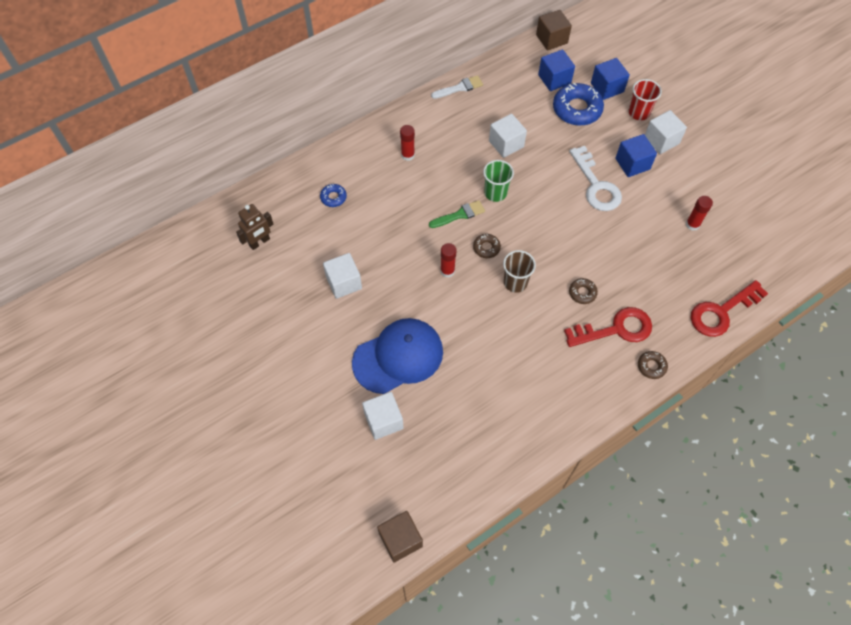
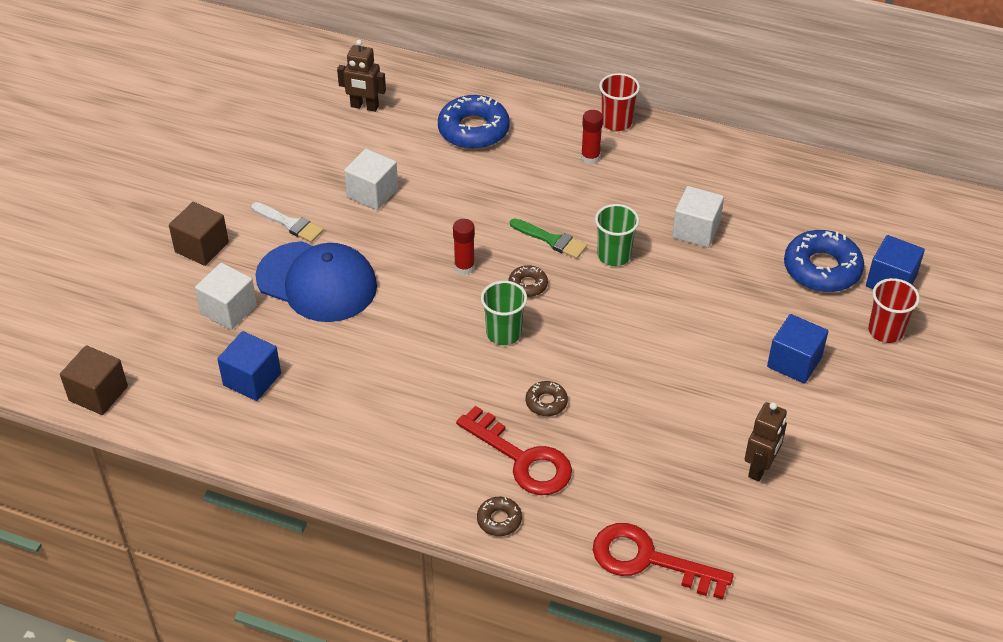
camera: 55 degrees right, 15 degrees down
(333, 197) = (473, 130): blue donut -> blue donut, size x2.01
(389, 125) = (616, 122): none -> red cup
(459, 88) = (734, 151): white brush -> white brush (289, 224)
(515, 282) = (503, 333): brown cup -> green cup
(551, 39) = (907, 193): brown cube -> brown cube (202, 247)
(554, 79) = (845, 226): blue cube -> blue cube (252, 379)
(596, 185) = (722, 342): white key -> none
(661, 140) = (865, 374): white cube -> none
(692, 224) = (760, 468): red glue stick -> brown robot

